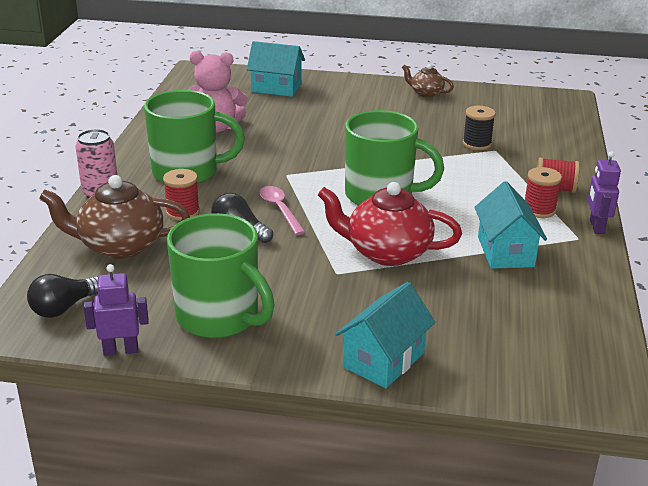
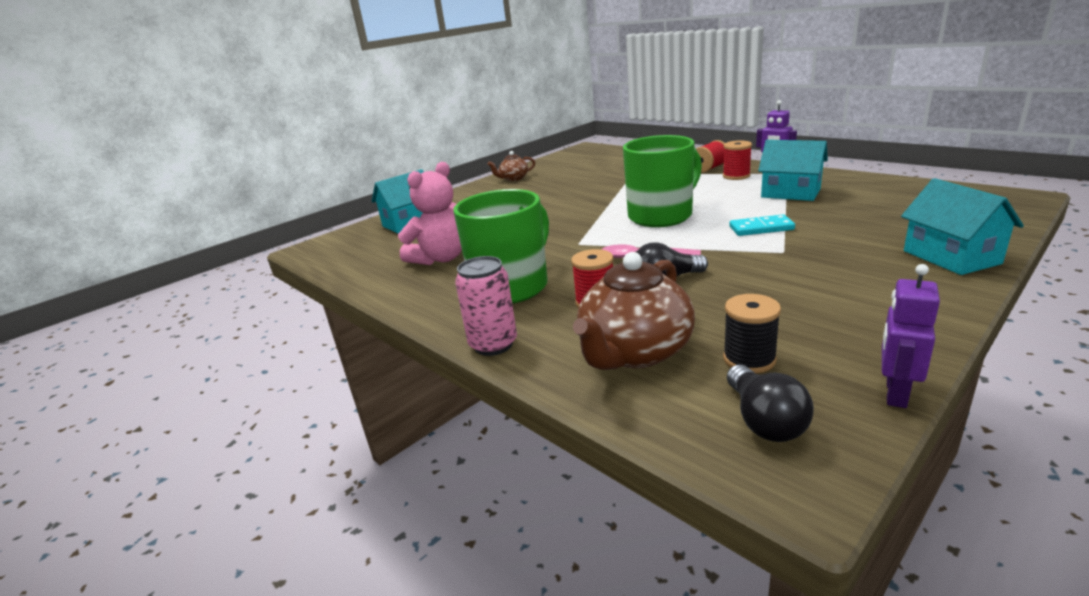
camera: 50 degrees left, 5 degrees down
(219, 317) = (841, 318): green mug -> none
(387, 252) = (761, 228): red teapot -> turquoise domino
(477, 144) = (616, 177): black spool -> black spool (749, 359)

